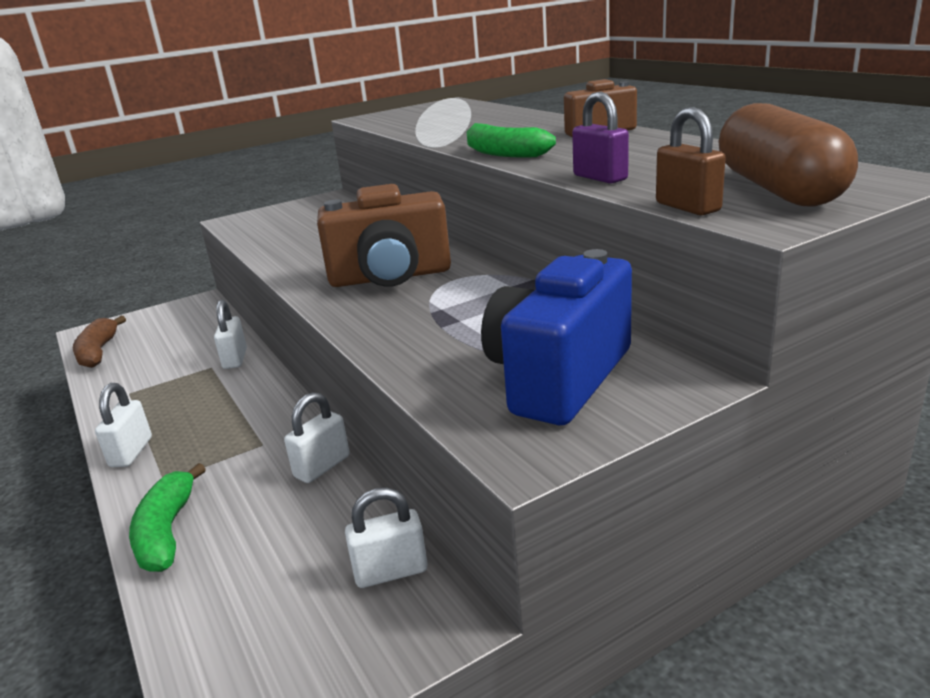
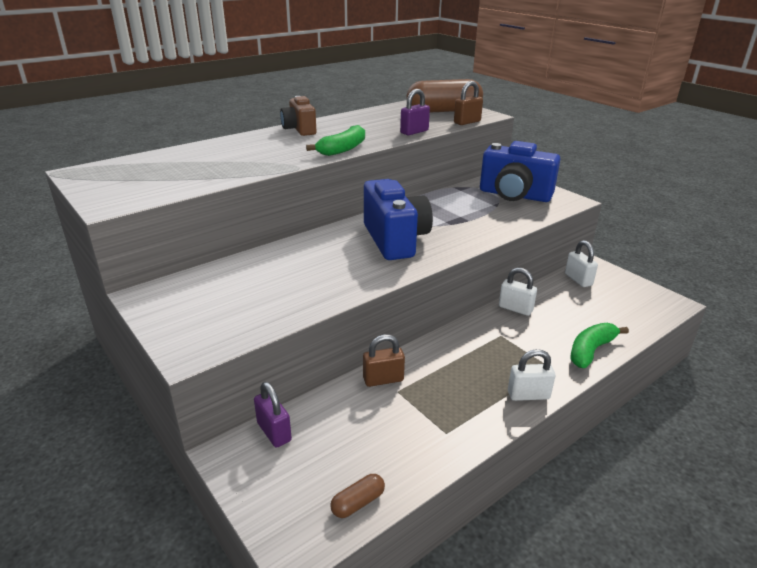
camera: 100 degrees left, 5 degrees up
(98, 352) = (358, 503): brown banana -> brown capsule
(167, 532) = (591, 350): green banana -> green banana turned 150 degrees clockwise
(207, 314) = (274, 432): none -> purple padlock
(235, 359) = (383, 379): white padlock -> brown padlock
(390, 277) = (395, 240): brown camera -> blue camera

